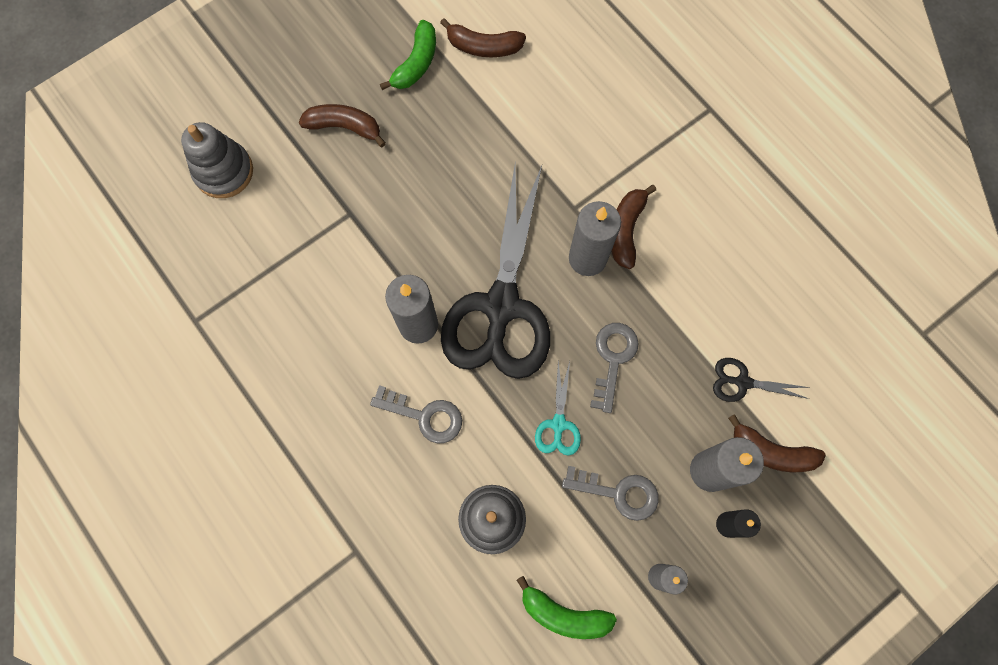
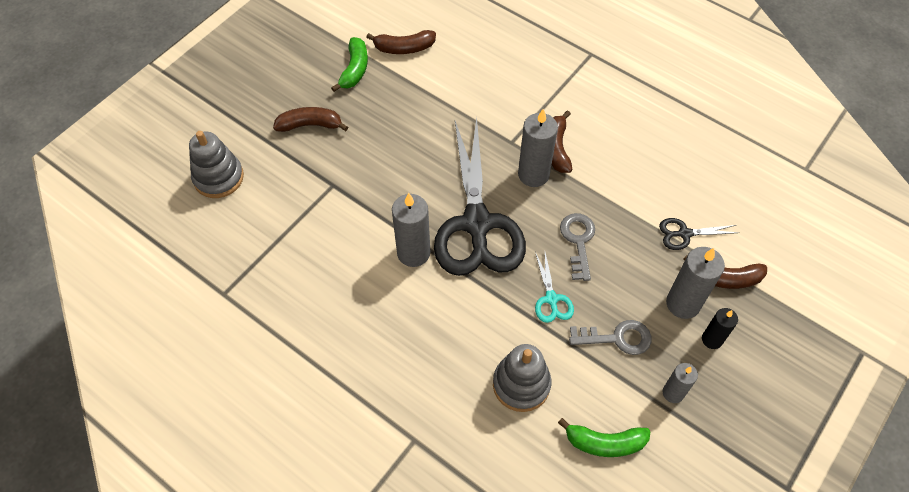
camera: 15 degrees left, 15 degrees down
(424, 416) = (440, 319): grey key -> none

